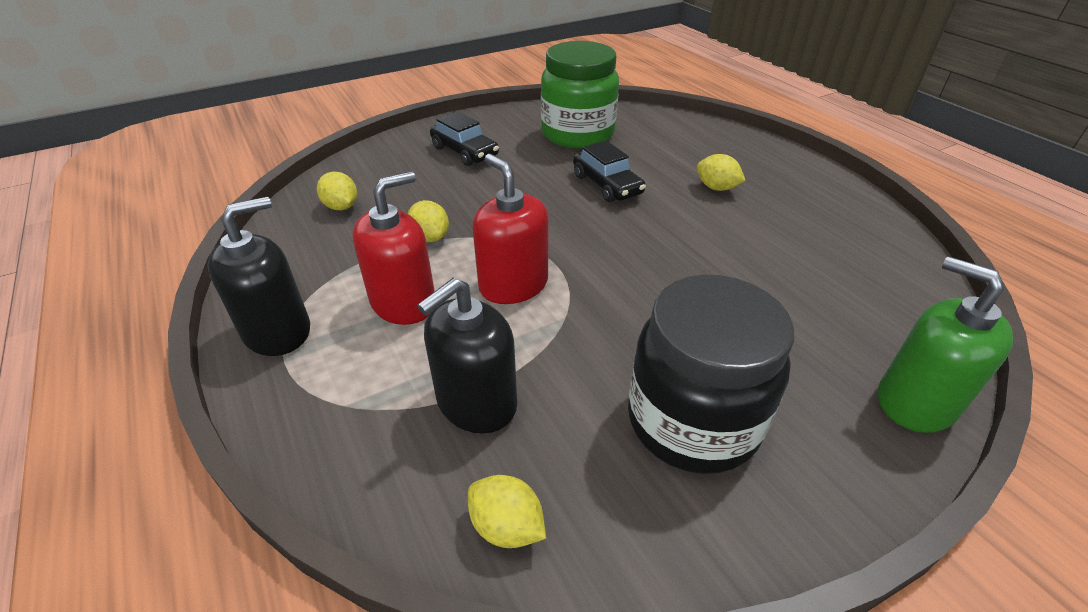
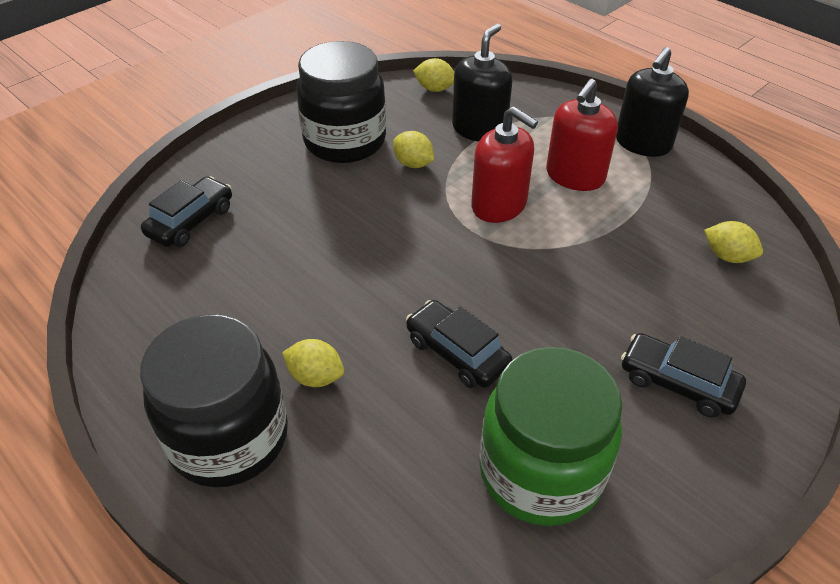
camera: 165 degrees right, 5 degrees up
(430, 237) = (605, 237): yellow lemon -> yellow lemon (413, 164)
(773, 169) = (229, 438): none -> black jar
(884, 329) = (191, 221): none -> black car
(915, 401) = (196, 175): green soap dispenser -> none

